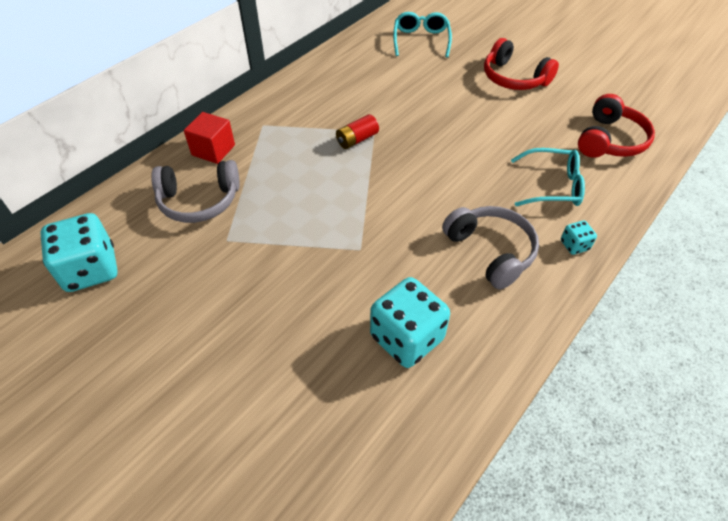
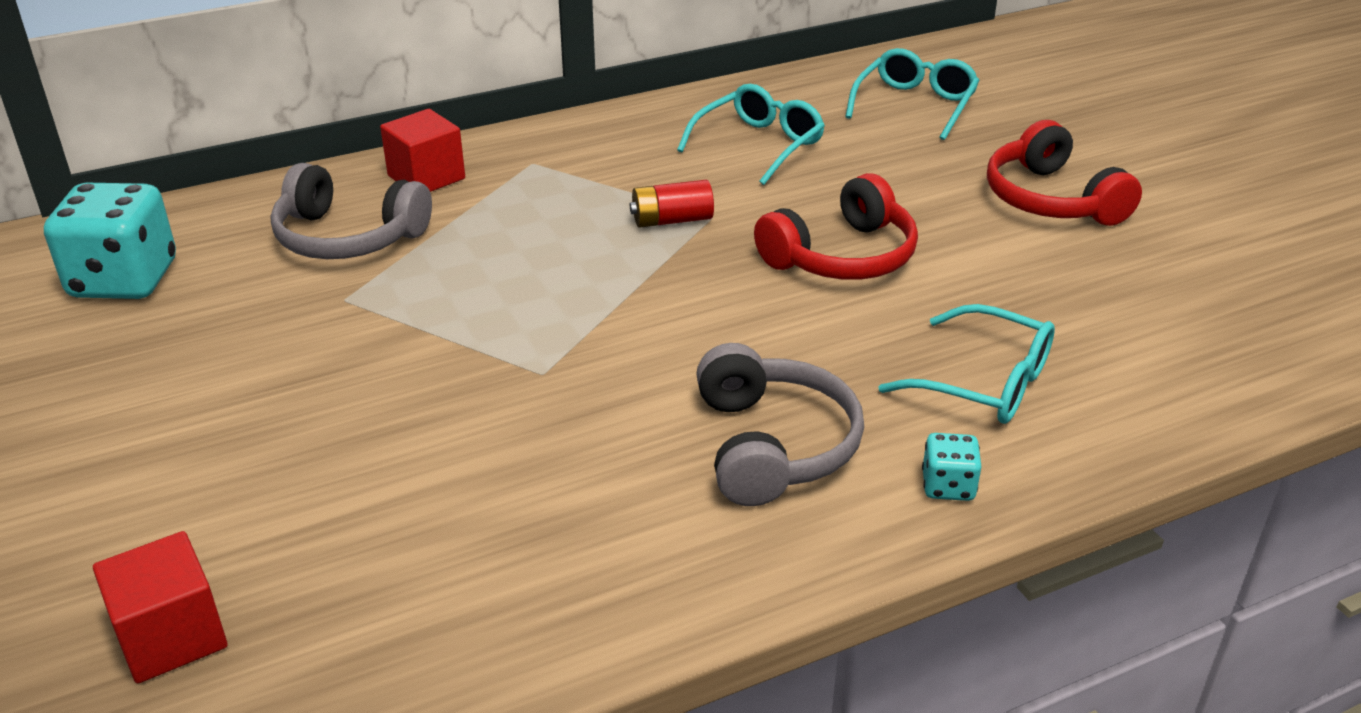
camera: 25 degrees right, 15 degrees down
(292, 474) = (171, 636): none -> red cube
(366, 83) = (759, 145): none -> turquoise glasses
(407, 338) = (511, 521): turquoise dice -> none
(610, 140) = (1174, 344): red headphones -> red headphones (842, 256)

